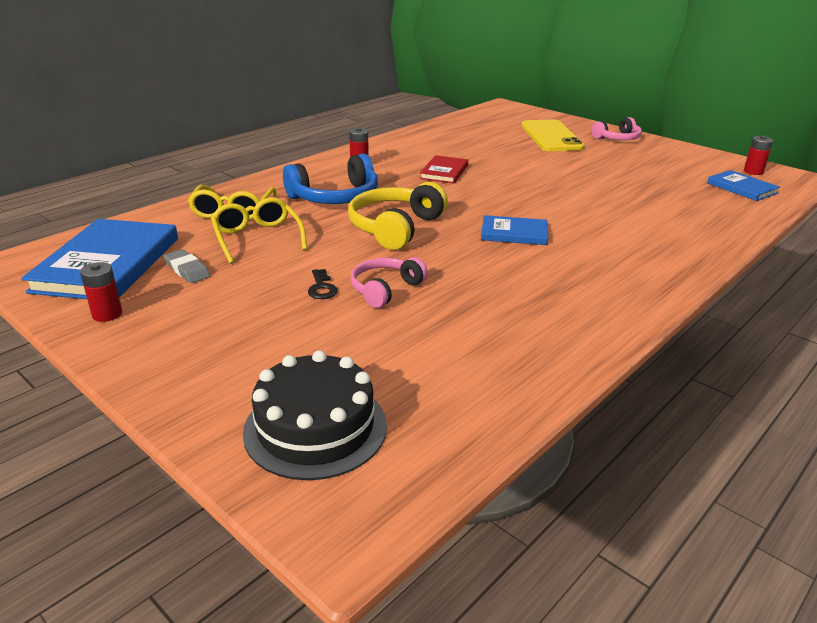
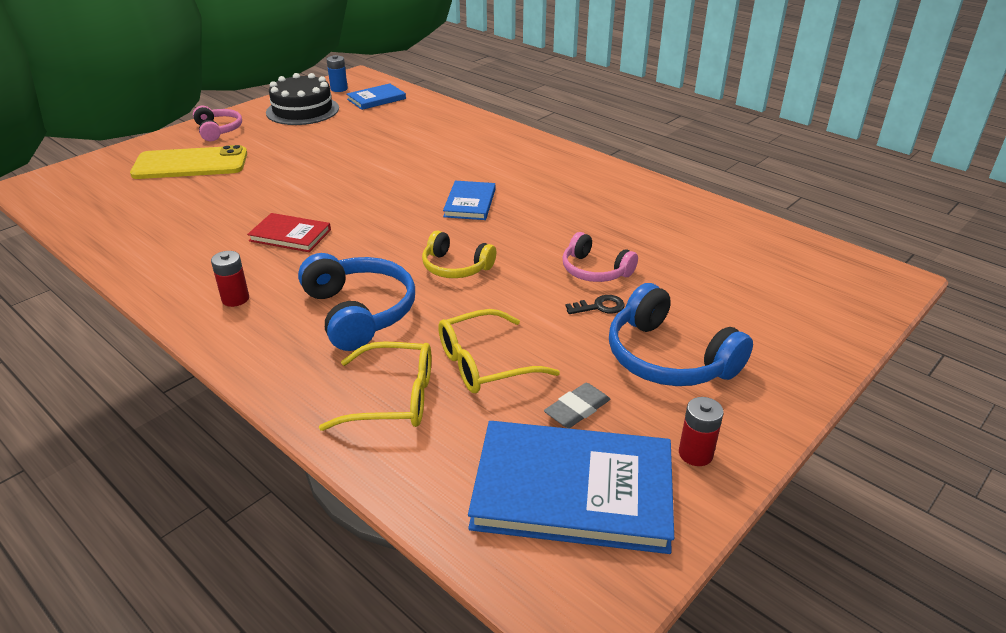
camera: 90 degrees left, 5 degrees up
(232, 315) = (668, 358): none -> blue headphones
(315, 428) = (807, 295): black cake -> black cake (302, 110)
(395, 228) = (455, 267): yellow headphones -> yellow headphones, size x0.63
(753, 172) = (339, 89): red battery -> blue battery

